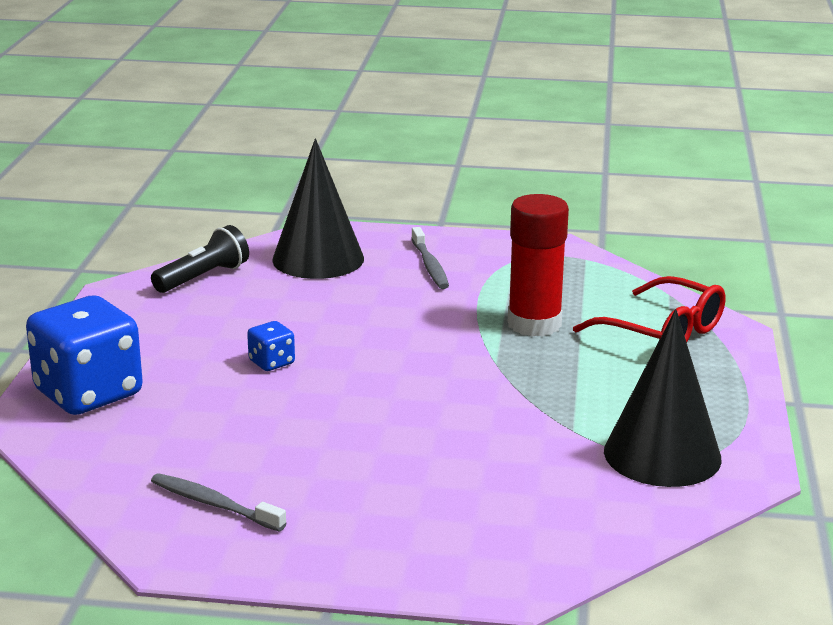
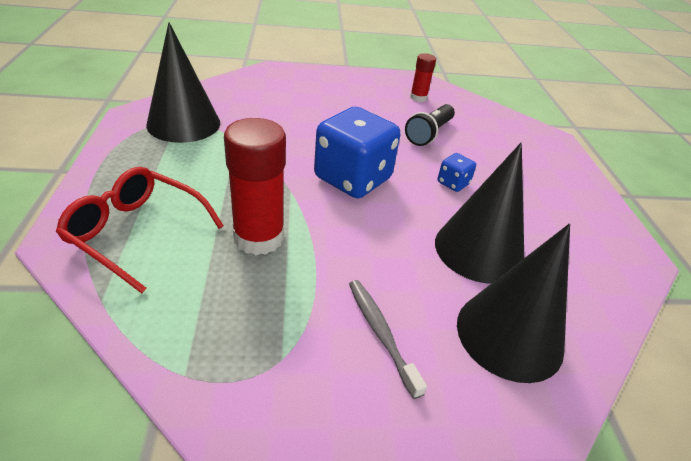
camera: 165 degrees right, 15 degrees up
(88, 393) = (541, 155): blue dice -> blue dice (353, 178)
(203, 277) = (591, 286): black flashlight -> black flashlight (429, 134)
(214, 504) = (418, 97): grey toothbrush -> red glue stick
(296, 305) = (479, 250): none -> black cone

